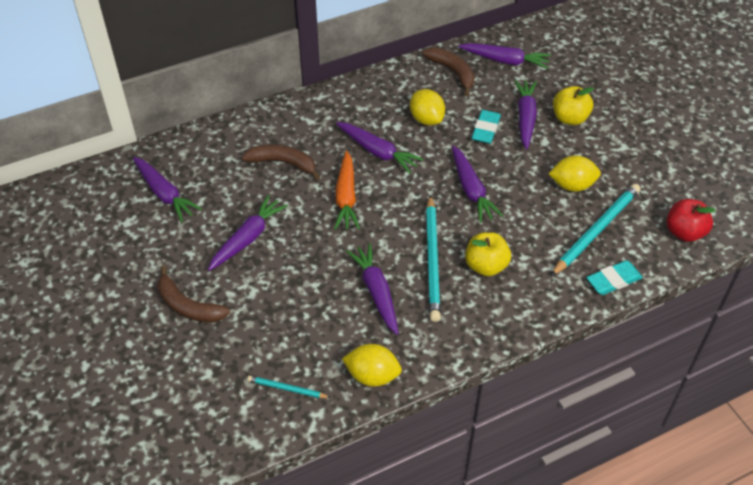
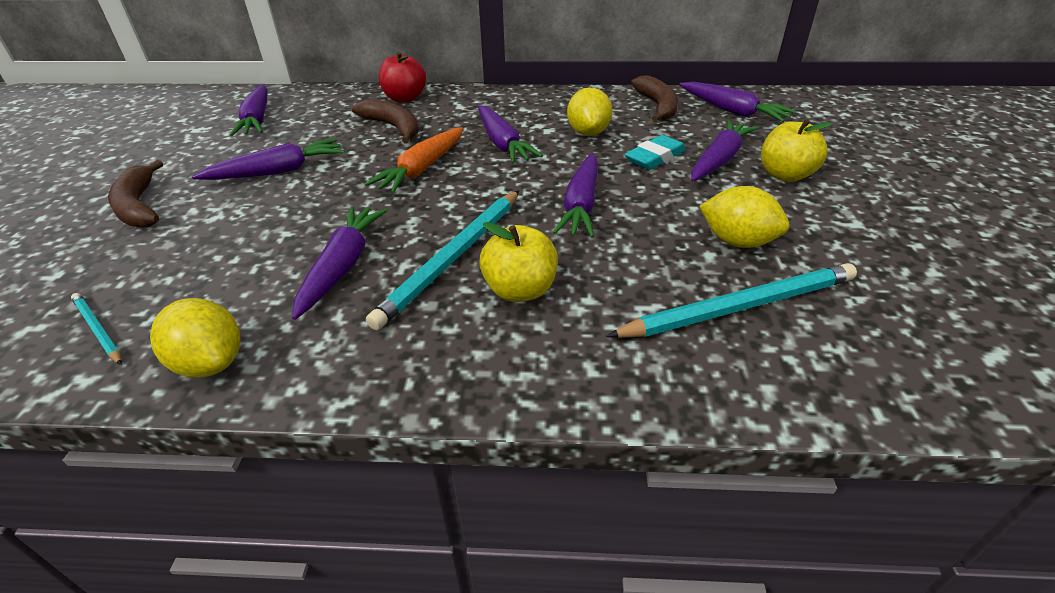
camera: 30 degrees right, 10 degrees down
(613, 280) = (723, 389): turquoise eraser -> none
(684, 232) = (919, 366): red apple -> red apple (405, 98)

